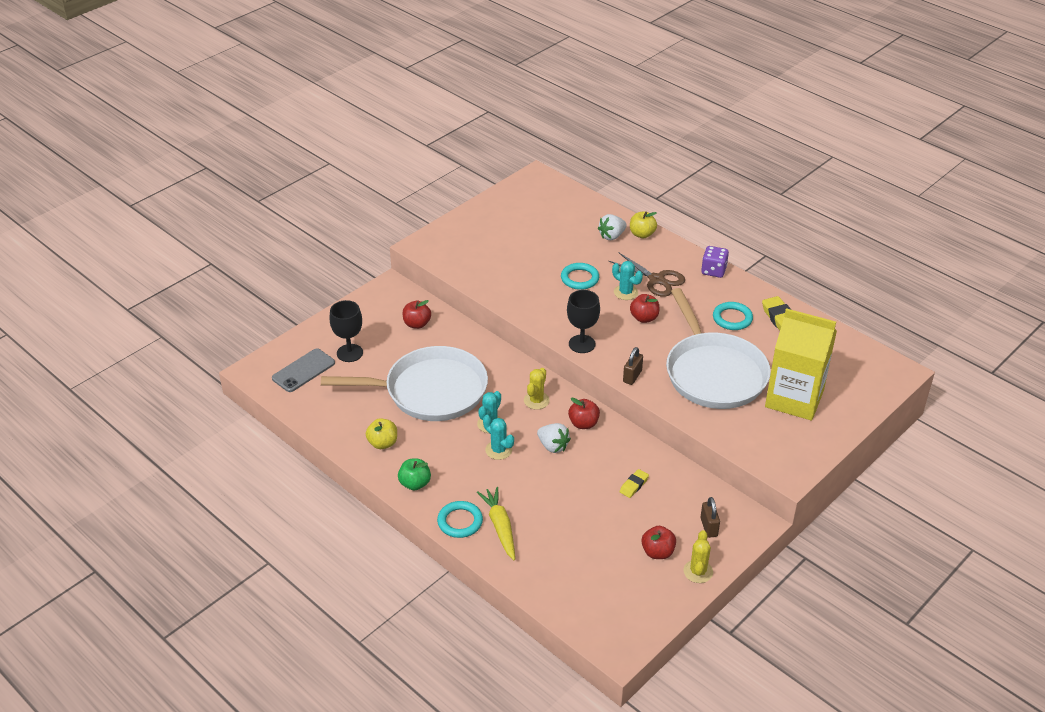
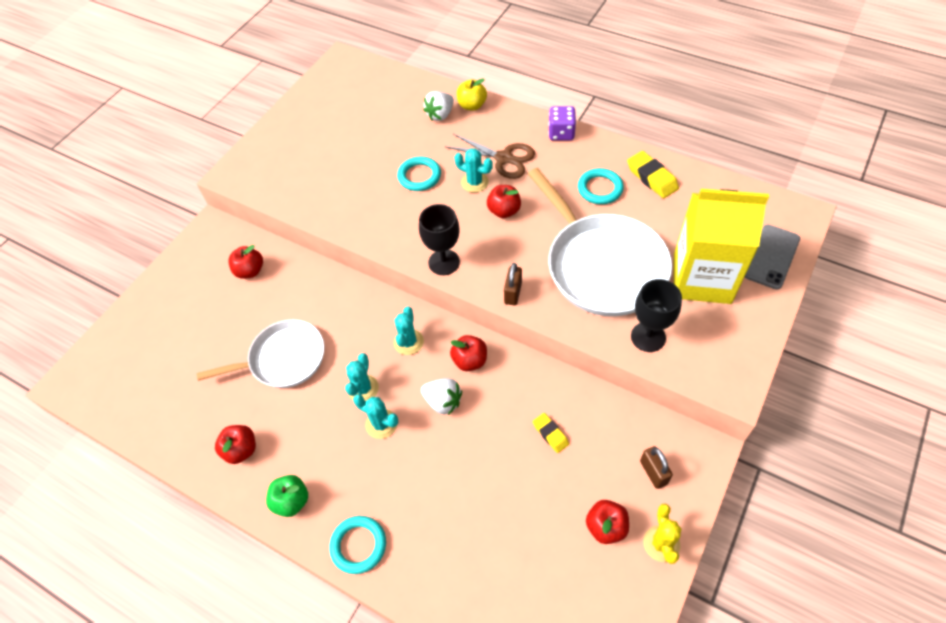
camera: 10 degrees left, 15 degrees up
(303, 370) = (128, 368): grey phone -> grey phone (771, 257)
(349, 353) = (179, 329): black goblet -> black goblet (648, 337)
(383, 443) = (241, 450): yellow apple -> red apple
(430, 391) = (284, 359): white pan -> white pan, size x0.64
(500, 527) = (409, 540): yellow carrot -> none
(536, 400) = (408, 342): yellow cactus -> turquoise cactus
(634, 485) = (550, 434): yellow eraser -> yellow eraser turned 60 degrees counterclockwise

